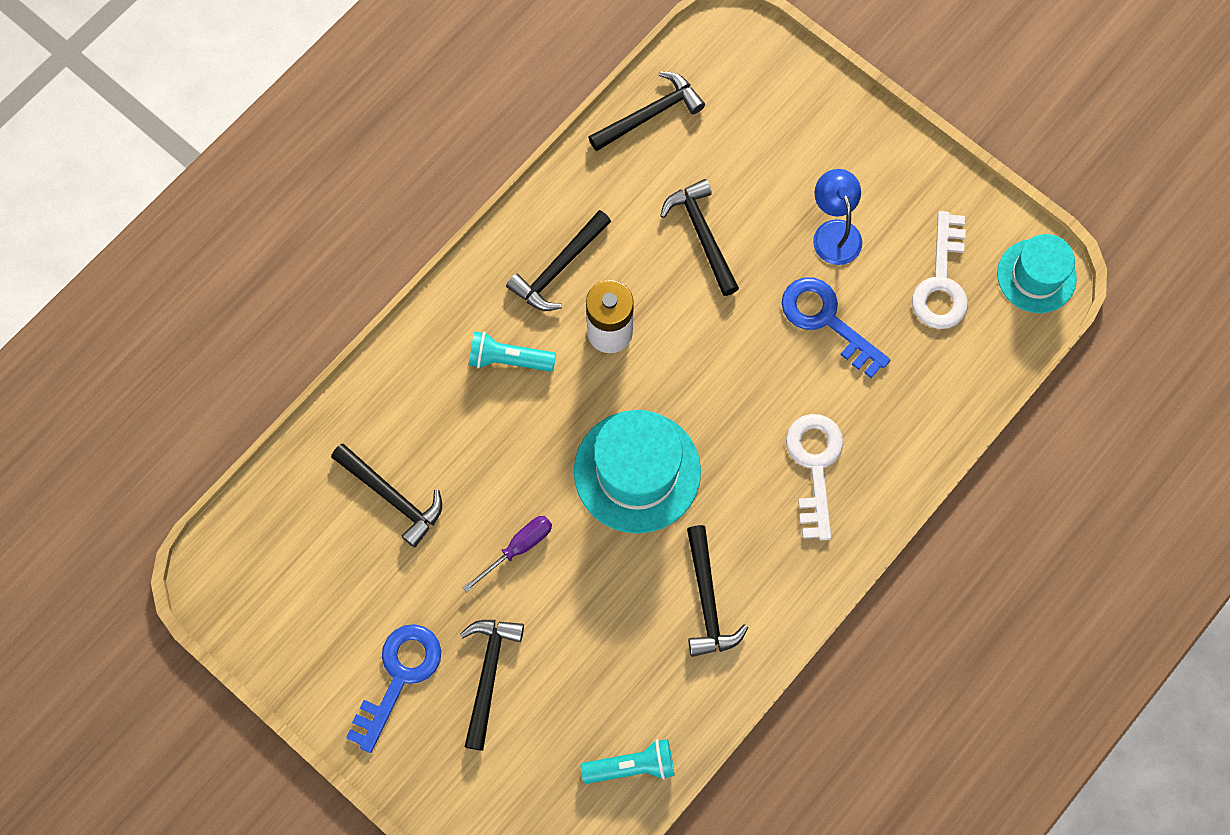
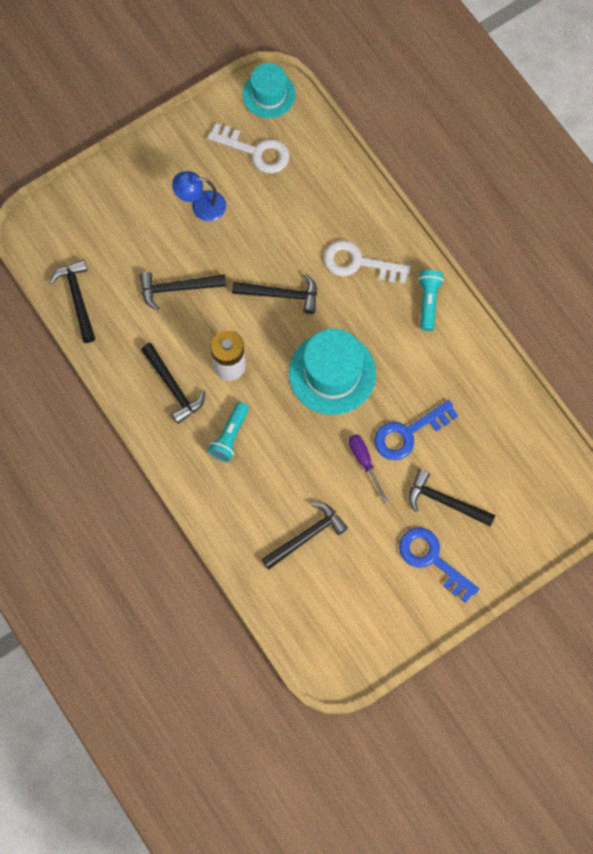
camera: 75 degrees left, 0 degrees up
(631, 765) = (525, 426): turquoise flashlight -> turquoise flashlight (428, 301)
(707, 601) = (430, 352): black hammer -> black hammer (281, 295)
(826, 320) = (261, 228): blue key -> blue key (408, 433)

